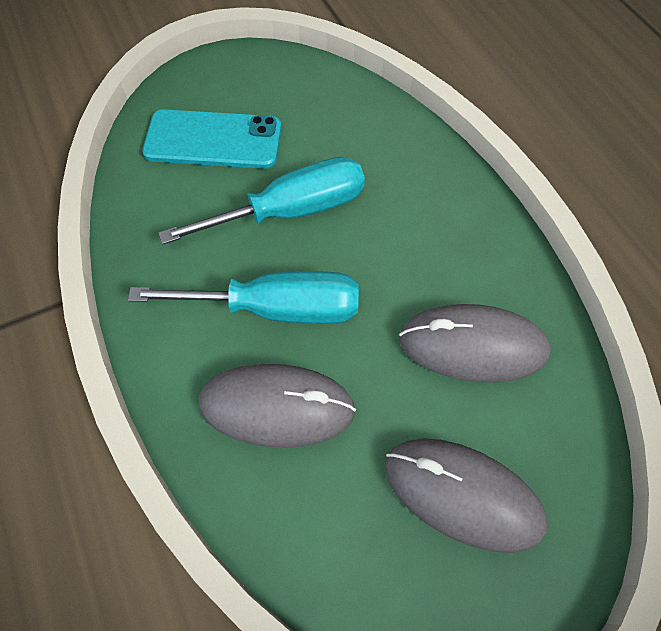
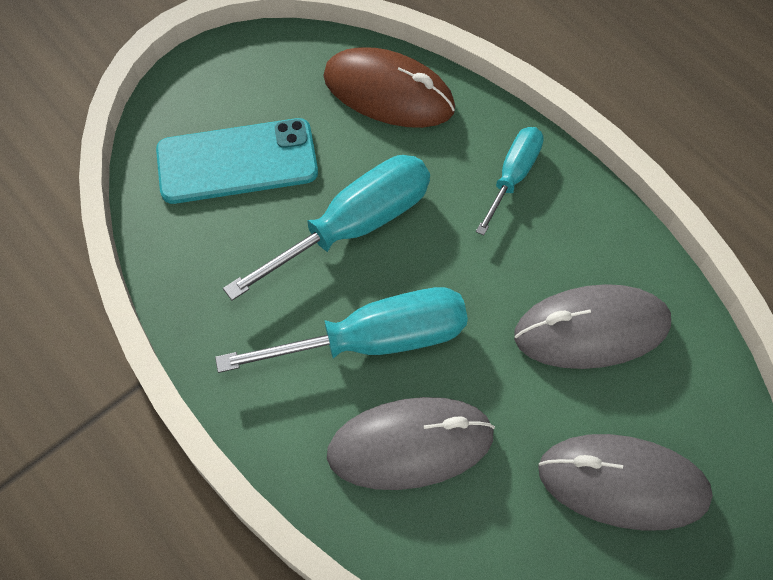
camera: 15 degrees left, 0 degrees up
(355, 113) = (388, 93): none -> brown mouse
(440, 200) = (513, 176): none -> turquoise screwdriver

